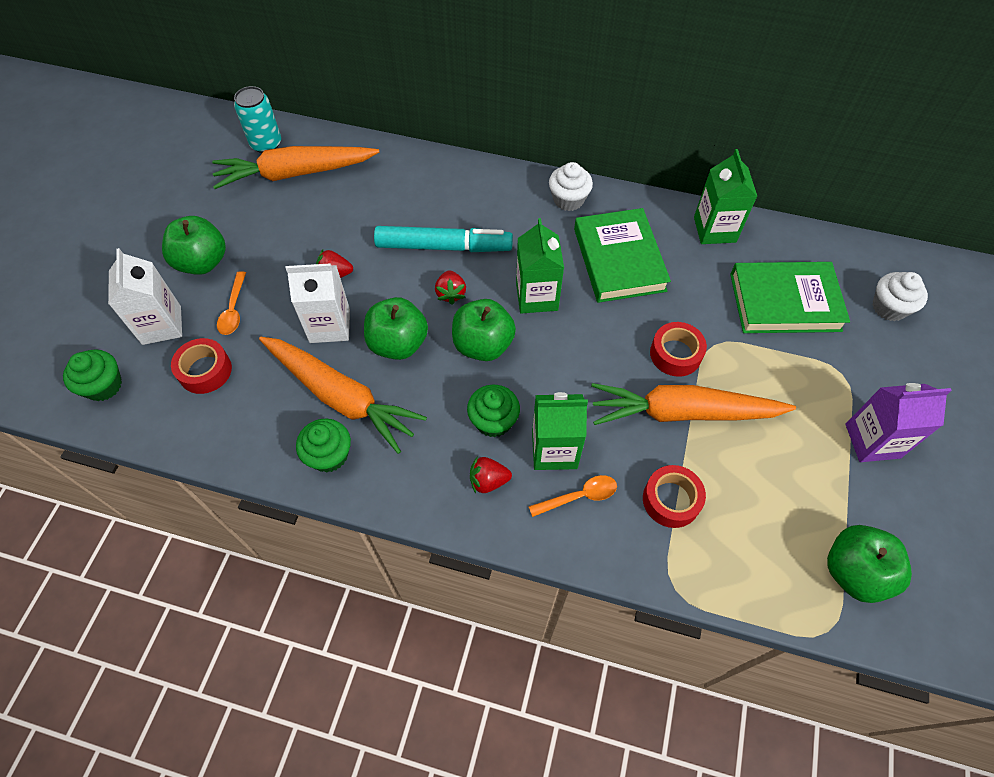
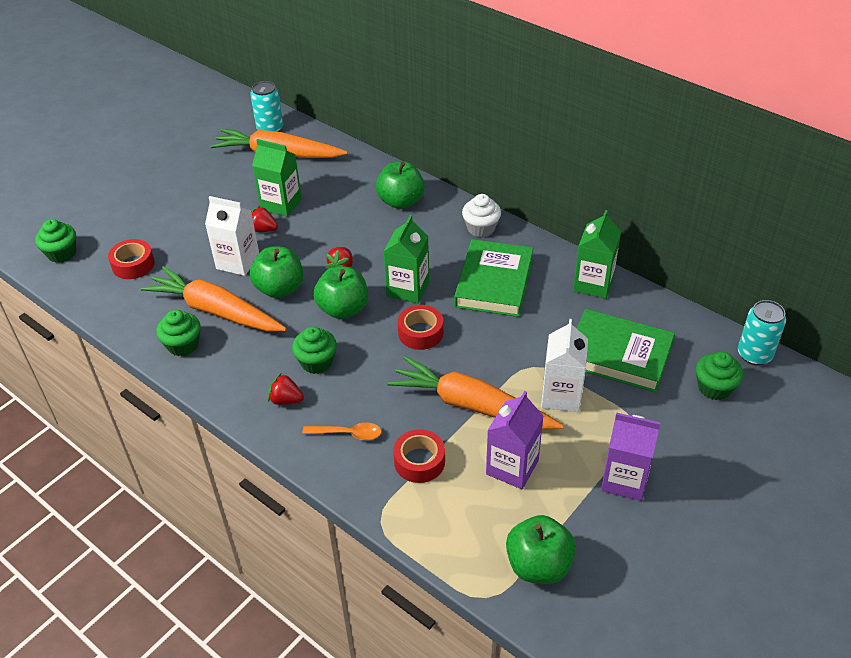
camera: 25 degrees right, 15 degrees down
(161, 325) = (122, 227): white carton -> white carton (561, 396)
(202, 262) = (175, 195): green apple -> green apple (401, 201)
(233, 310) = (177, 232): orange spoon -> none
(341, 397) = (216, 311): orange carrot -> orange carrot turned 150 degrees clockwise
(444, 246) = (358, 234): turquoise marker -> none
(554, 449) = (350, 396): green carton -> green carton (281, 204)
(675, 354) = (495, 363): red tape -> red tape (420, 333)
(763, 469) = (512, 467): none -> purple carton
(889, 307) = (714, 388): white cupcake -> green cupcake
(901, 259) = (754, 355): none -> turquoise can

